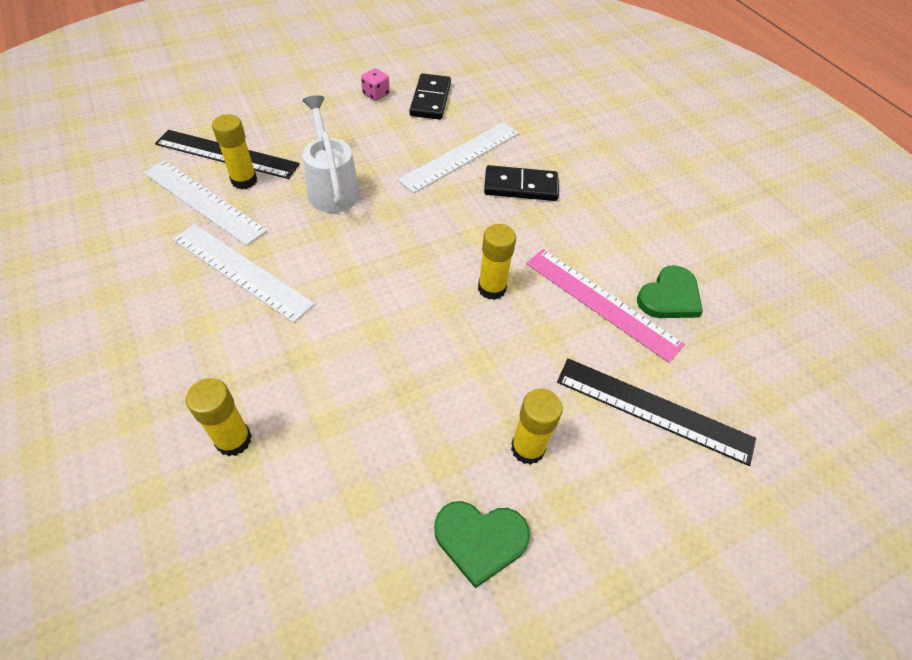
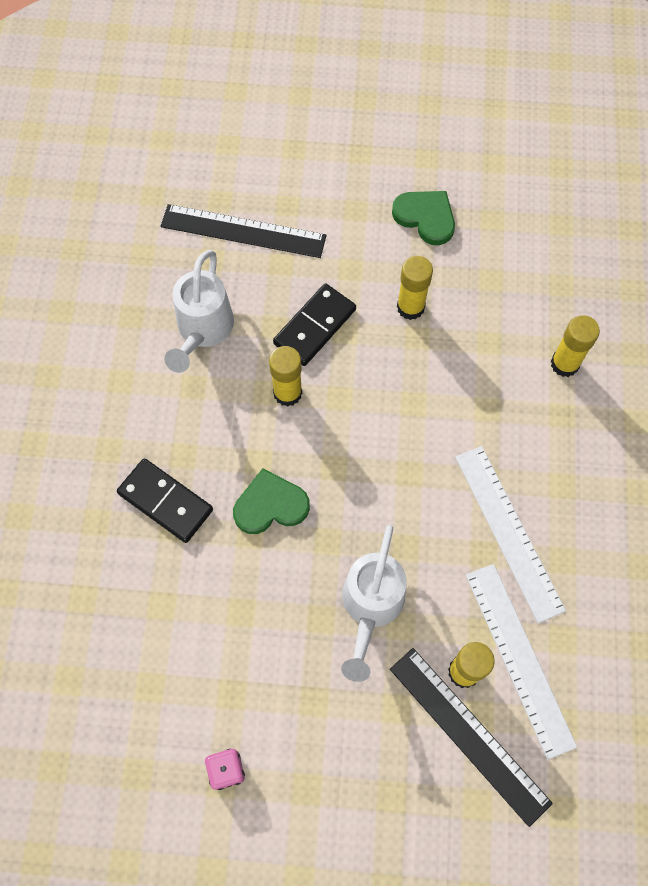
camera: 145 degrees left, 15 degrees up
(430, 99) = (161, 717): black domino -> black domino (314, 326)
(461, 156) = (197, 584): white ruler -> none
(527, 448) = (355, 252): yellow glue stick -> yellow glue stick (410, 307)
(601, 302) = (203, 330): pink ruler -> white watering can
(653, 410) = (243, 231): black ruler -> black ruler turned 45 degrees counterclockwise
(669, 297) = (139, 305): green heart -> green heart (270, 505)

